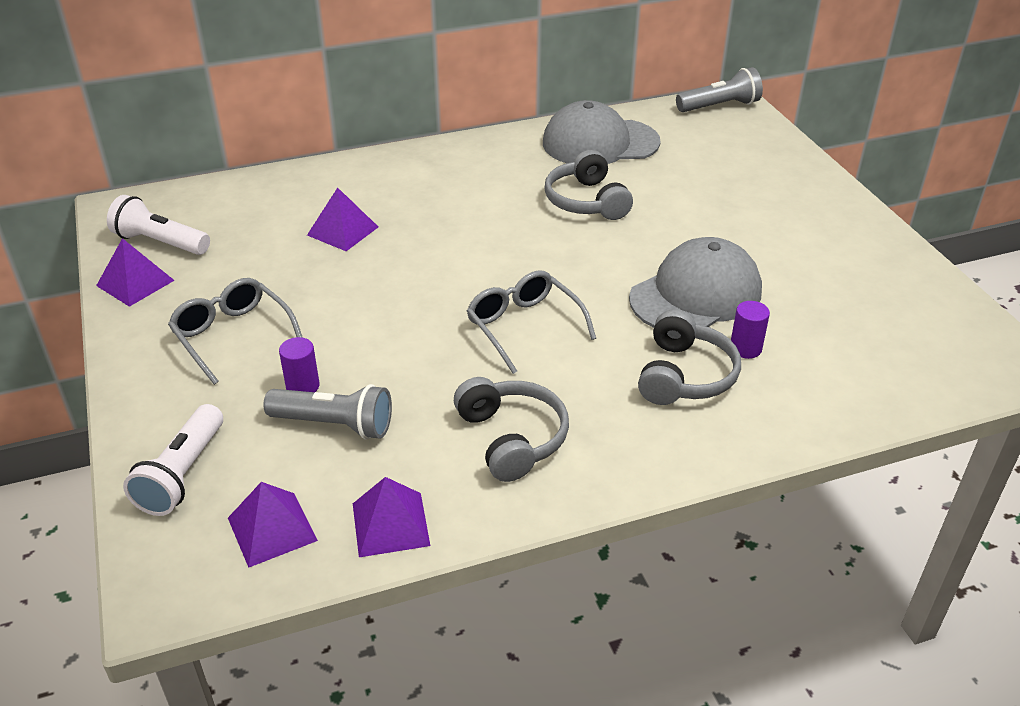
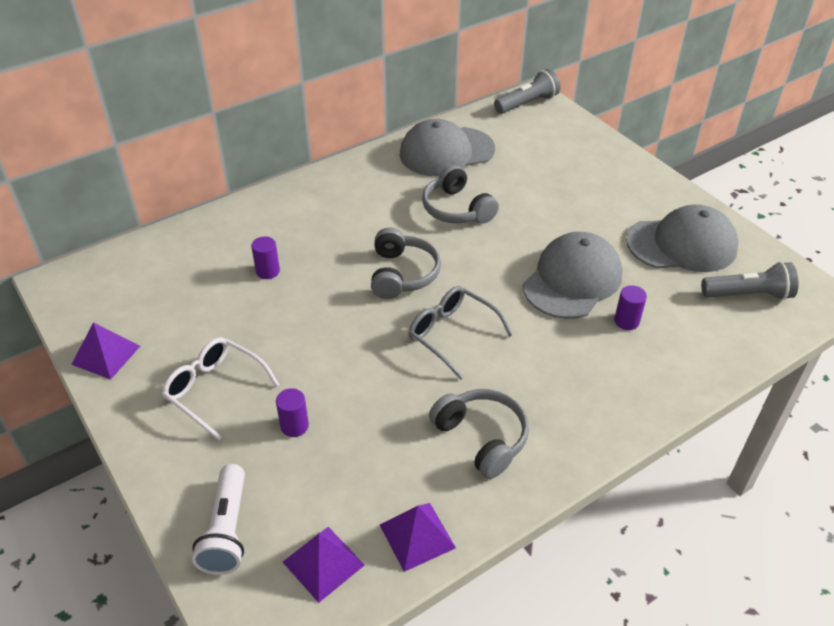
camera: 15 degrees left, 5 degrees up
(160, 243) = (111, 311): white flashlight -> none
(232, 335) = (214, 390): grey glasses -> white glasses
(335, 424) = (335, 456): grey flashlight -> grey flashlight (748, 294)
(343, 231) = (268, 271): purple pyramid -> purple cylinder
(684, 375) = (590, 354): grey headphones -> grey headphones (402, 274)
(853, 278) = (682, 244): none -> grey cap

